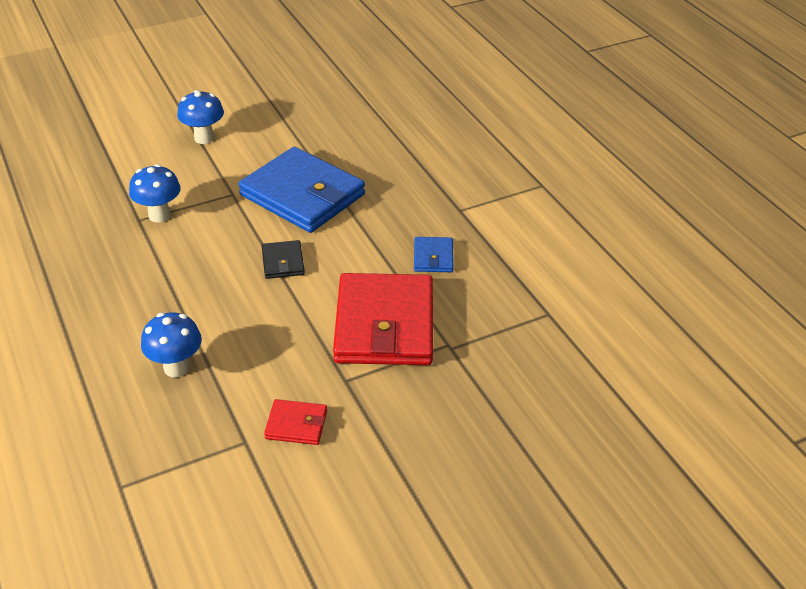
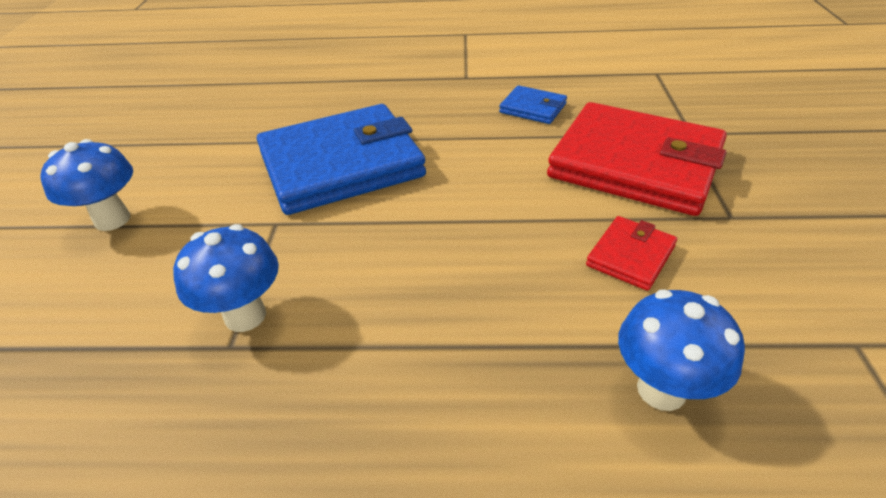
camera: 60 degrees left, 0 degrees up
(283, 262) = (466, 212): black wallet -> none
(296, 424) = (818, 281): red wallet -> red wallet (630, 256)

